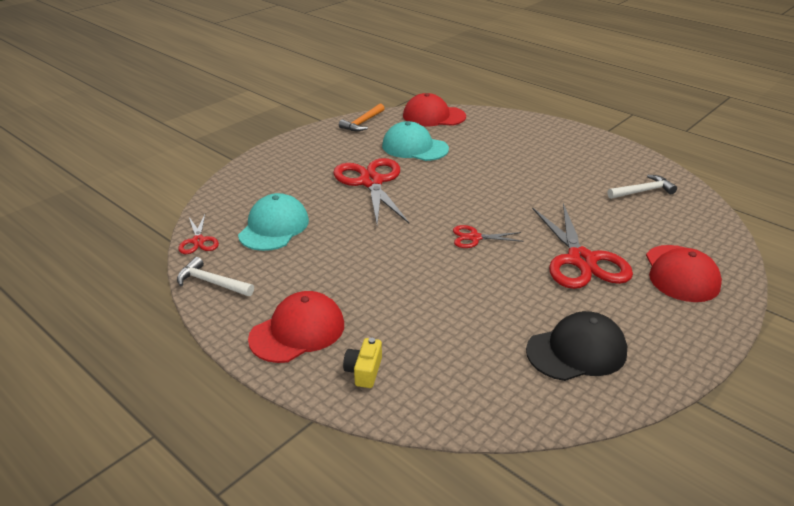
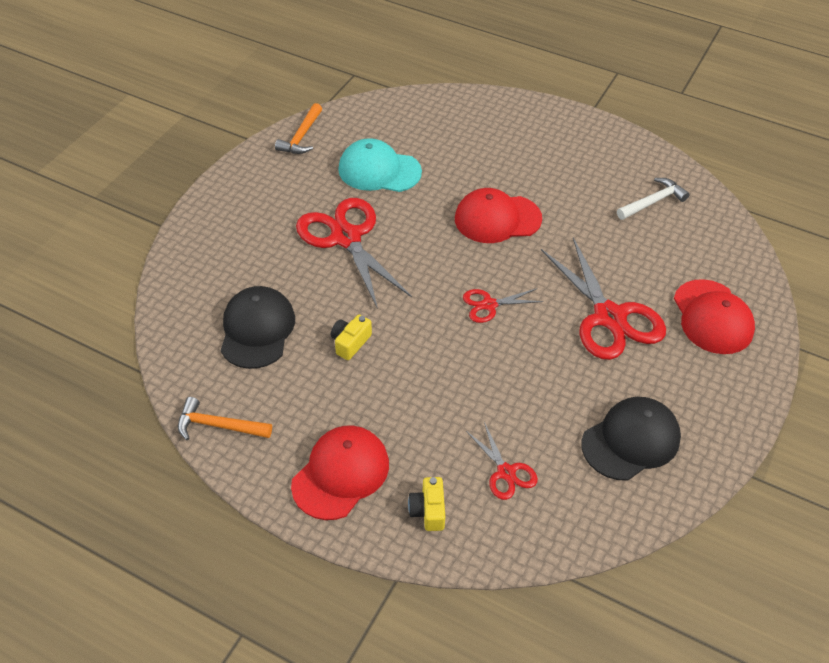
camera: 15 degrees left, 15 degrees up
(198, 241) = (176, 367): red scissors -> red scissors (506, 472)
(212, 282) = (219, 426): white hammer -> orange hammer
(274, 227) = (257, 330): turquoise cap -> black cap
(345, 246) = (350, 343): none -> yellow camera
(433, 116) = (385, 111): red cap -> red cap (497, 219)

